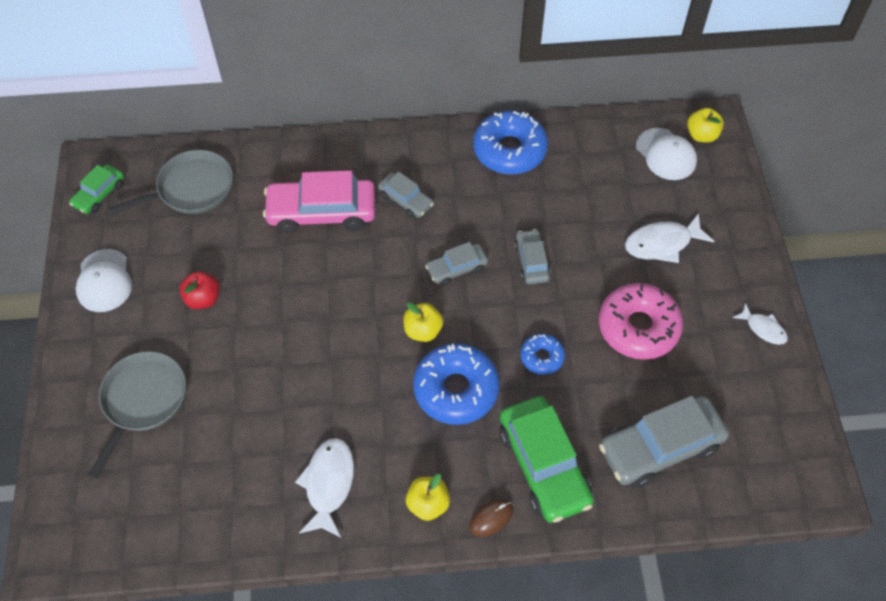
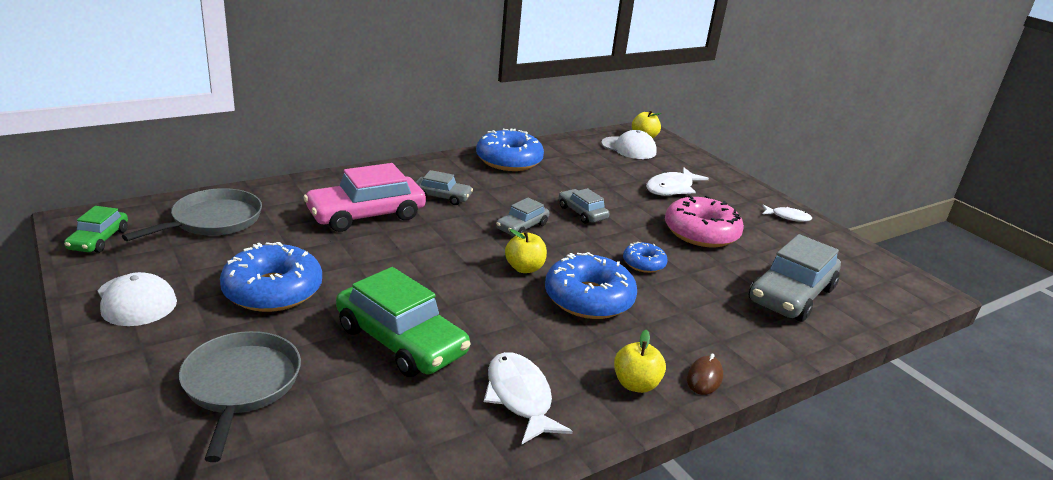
camera: 30 degrees left, 30 degrees down
(203, 299) = (273, 290): red apple -> blue donut
(543, 465) = (713, 329): green car -> green car (401, 341)

